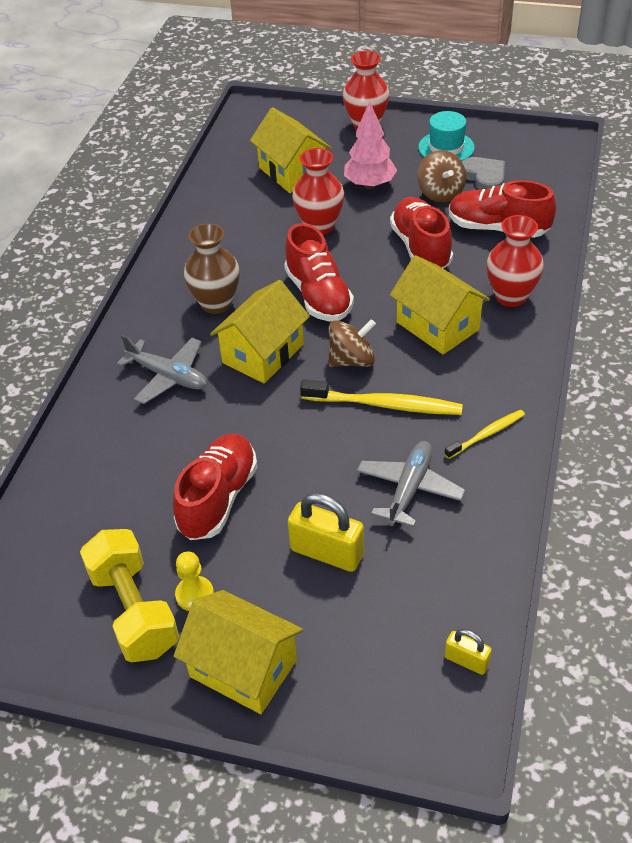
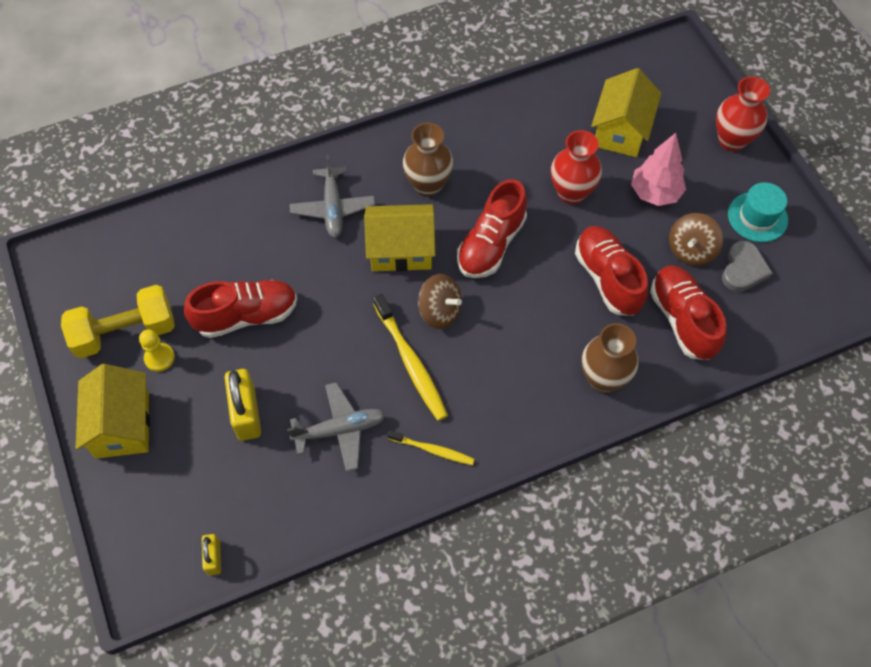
camera: 50 degrees right, 15 degrees up
(134, 610) = (125, 332): yellow dumbbell -> yellow dumbbell turned 45 degrees clockwise
(421, 248) = (607, 278): red shoe -> red shoe turned 60 degrees counterclockwise
(437, 326) = (524, 346): yellow house -> none
(511, 296) = (603, 379): red vase -> brown vase

